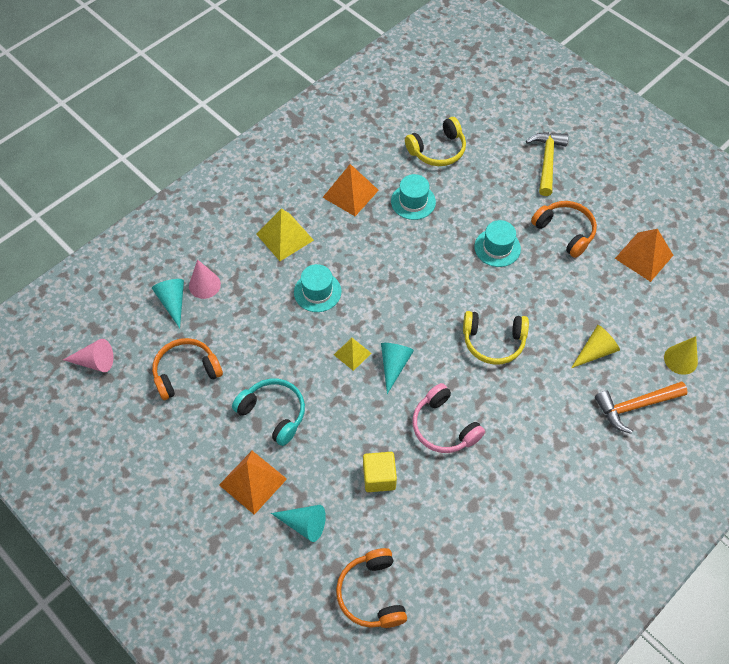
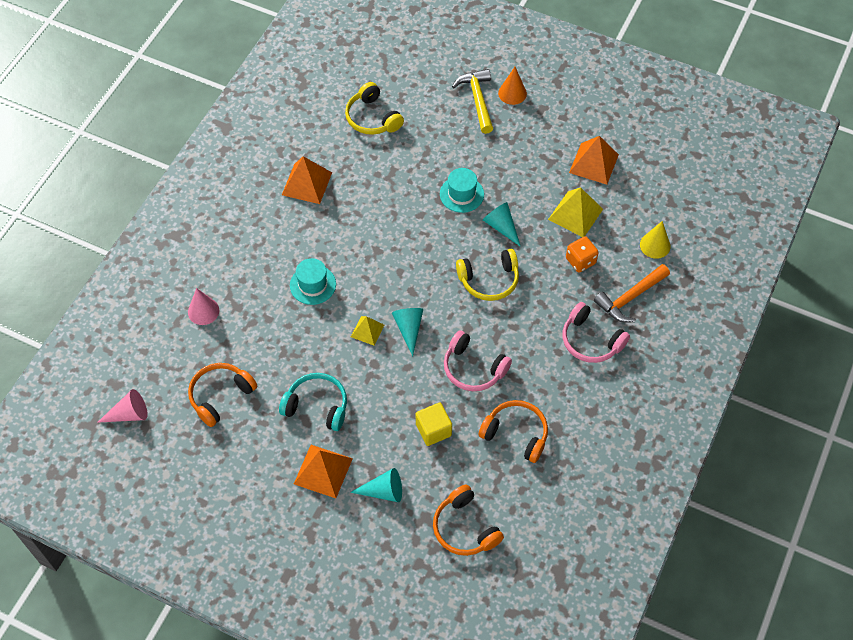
camera: 20 degrees left, 0 degrees up
(173, 302) = (180, 336): turquoise cone -> turquoise cone (501, 226)
(285, 237) = (261, 243): yellow pyramid -> yellow pyramid (575, 214)
(413, 201) = (368, 174): turquoise hat -> none
(437, 150) = (372, 118): yellow headphones -> yellow headphones turned 105 degrees clockwise
(565, 232) = (517, 161): orange headphones -> orange headphones (516, 434)
(577, 437) = (591, 340): none -> pink headphones
(584, 164) = (512, 93): none -> orange cone
(595, 351) = (580, 261): yellow cone -> orange dice

